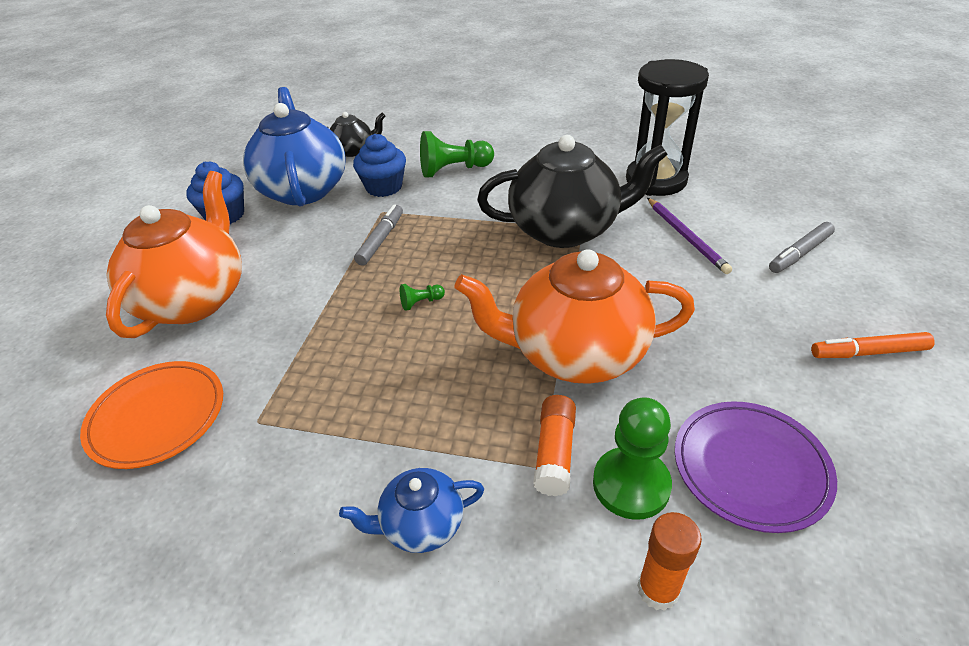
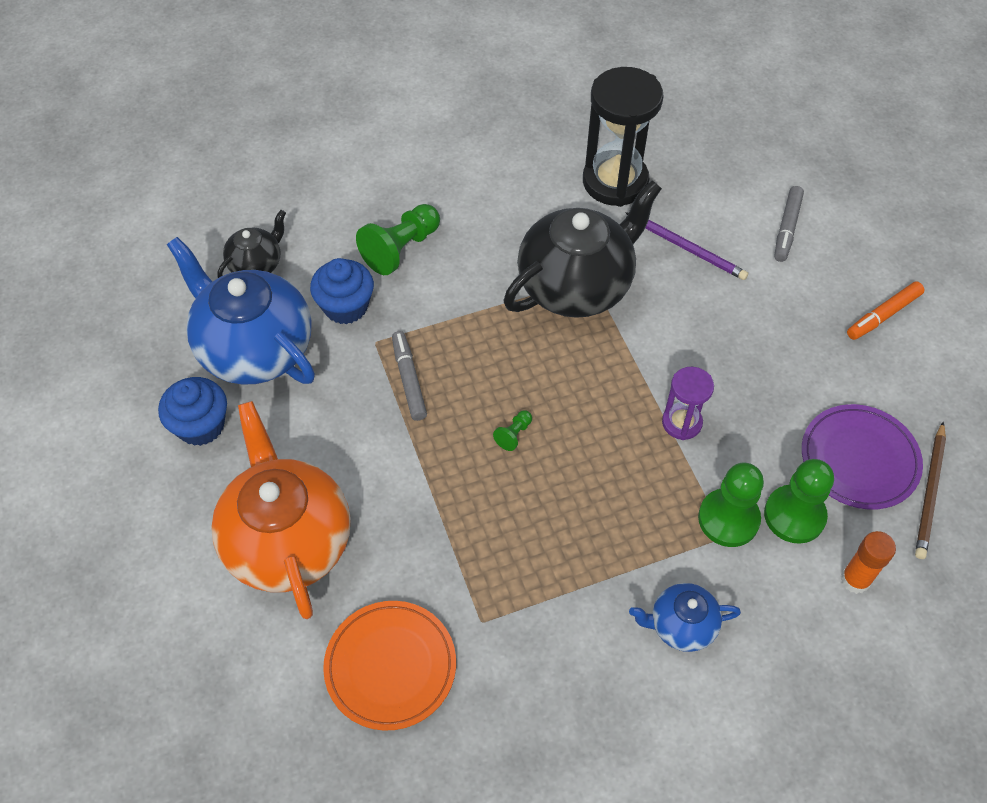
camera: 35 degrees left, 15 degrees up
(421, 525) = (681, 625): blue teapot -> blue teapot turned 45 degrees clockwise
(555, 452) = (728, 519): orange glue stick -> green pawn
(575, 354) = (682, 423): orange teapot -> purple hourglass
(826, 545) = (930, 493): none -> brown pencil

